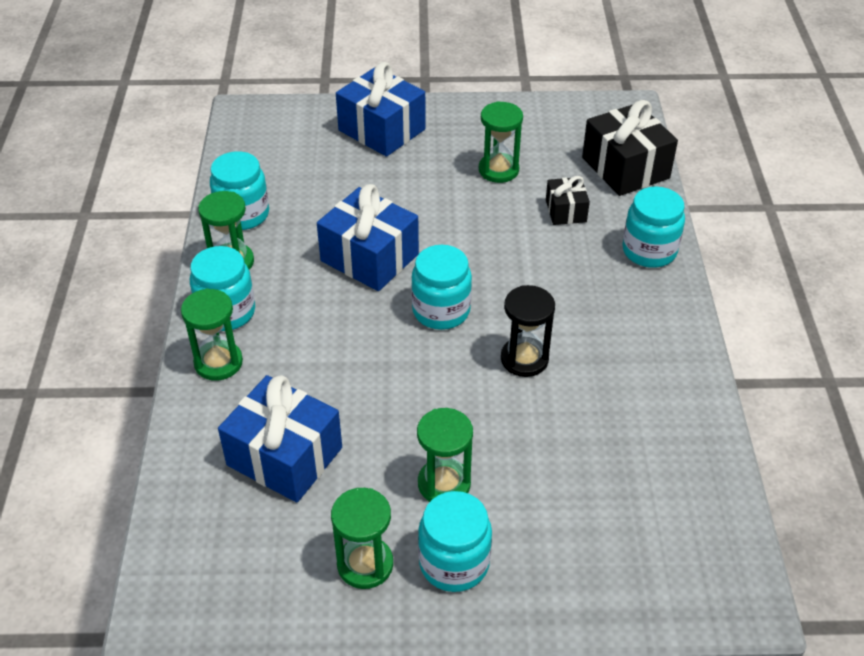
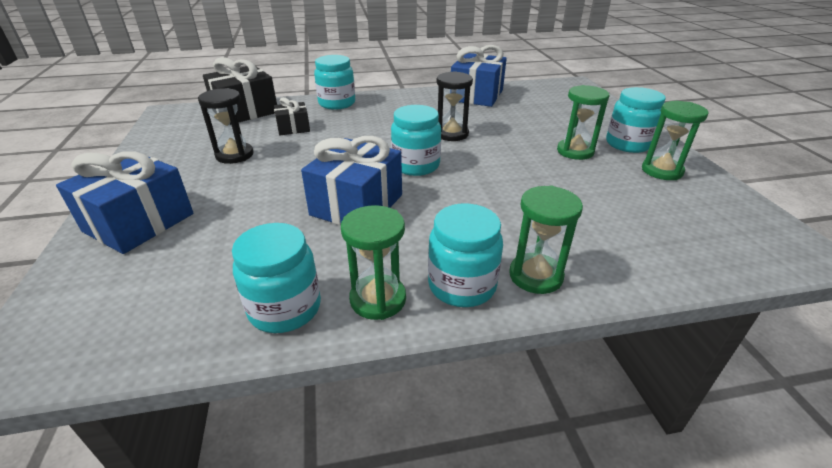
camera: 100 degrees left, 10 degrees down
(284, 456) = (609, 216): blue gift -> blue gift (476, 95)
(498, 170) = (234, 155): green hourglass -> black hourglass

